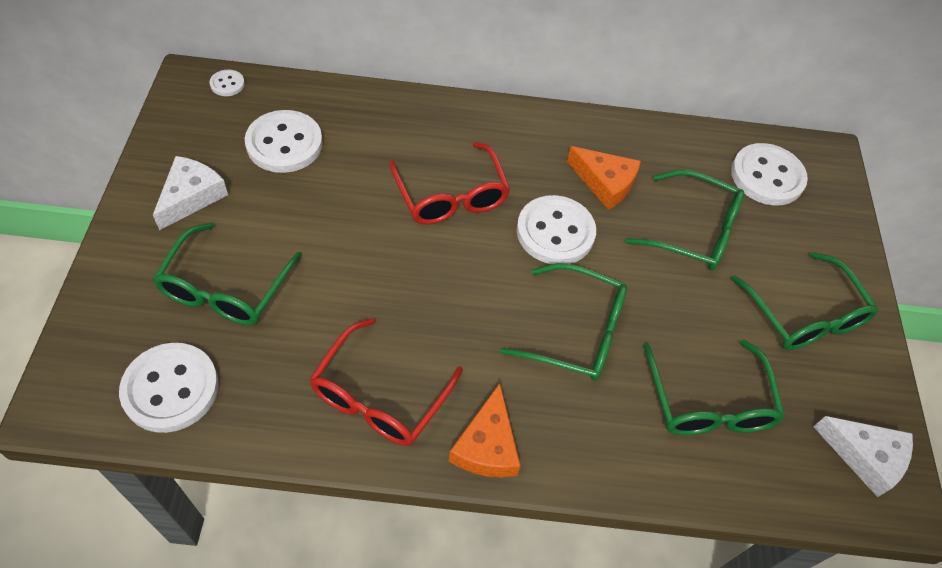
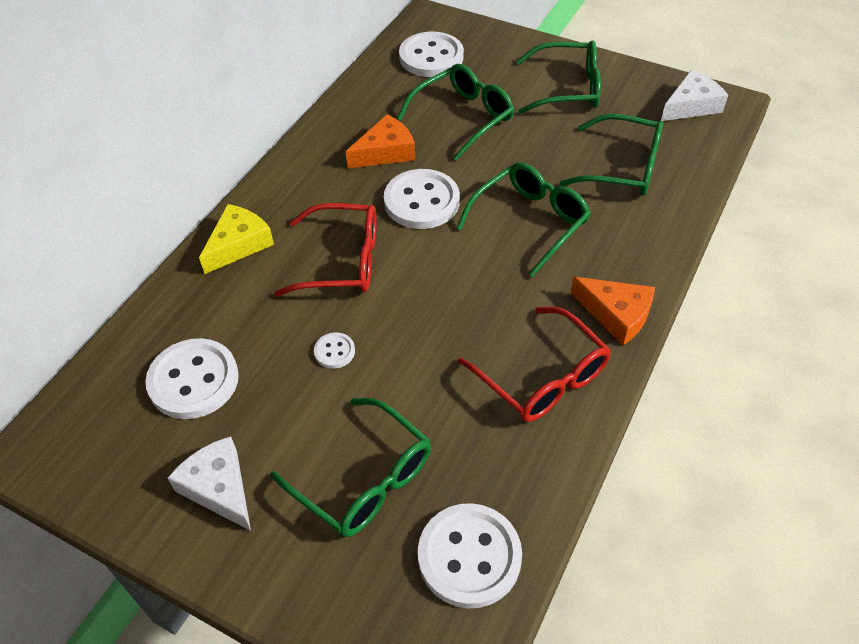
camera: 60 degrees left, 5 degrees down
(227, 84) = (65, 416): white button -> white button (334, 351)
(436, 119) = (239, 244): none -> yellow cheese

